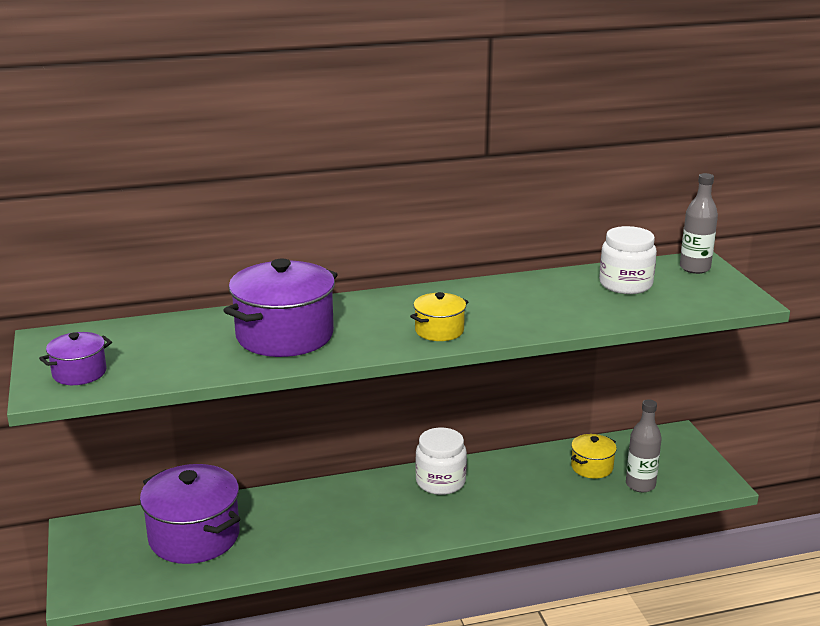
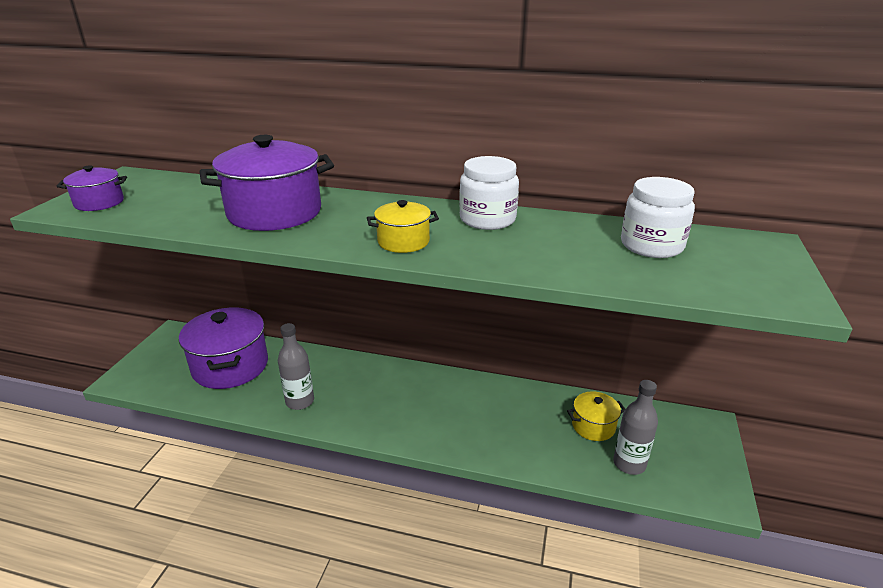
camera: 30 degrees right, 5 degrees up
(440, 482) = (445, 389): white jar -> white jar (487, 219)
(694, 268) = (756, 248): grey bottle -> grey bottle (300, 401)

